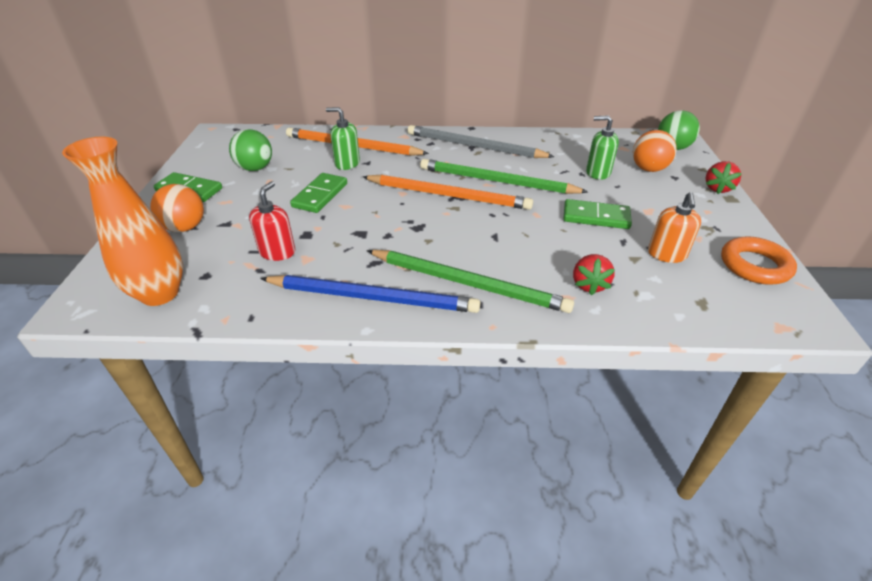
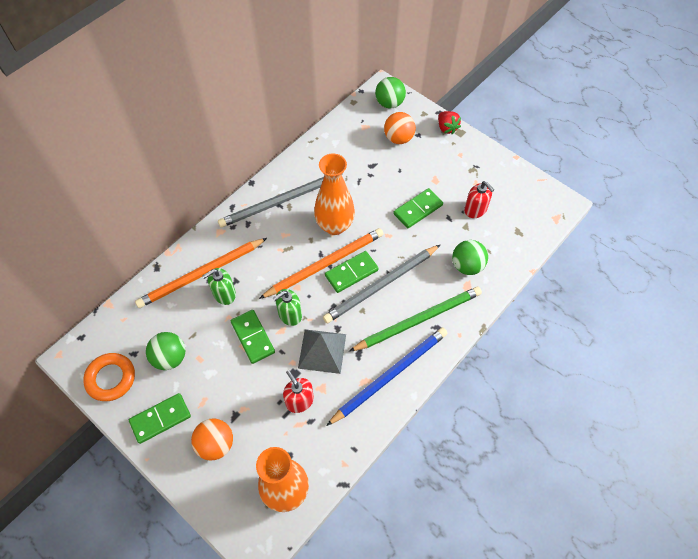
camera: 50 degrees left, 20 degrees up
(350, 238) = (322, 351): none -> grey pyramid
(461, 214) = (351, 273): none -> green domino
(473, 237) = (381, 285): none -> grey pencil
(496, 181) = (334, 225): green pencil -> orange vase
(589, 285) = (467, 266): red strawberry -> green ball
(597, 173) = (377, 166): green soap dispenser -> green soap dispenser (290, 315)
(666, 254) = (475, 210): orange soap dispenser -> red soap dispenser
(754, 265) = (514, 183): orange ring -> orange ring (111, 378)

